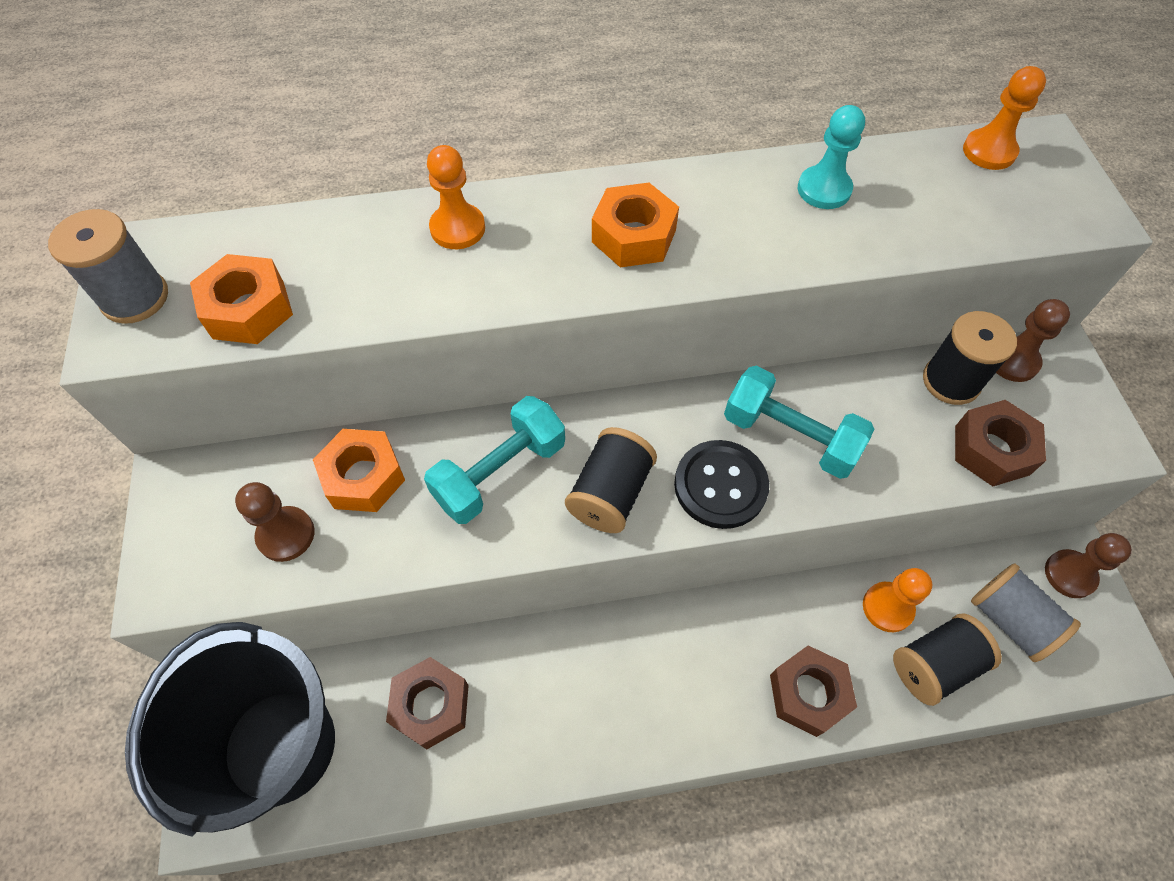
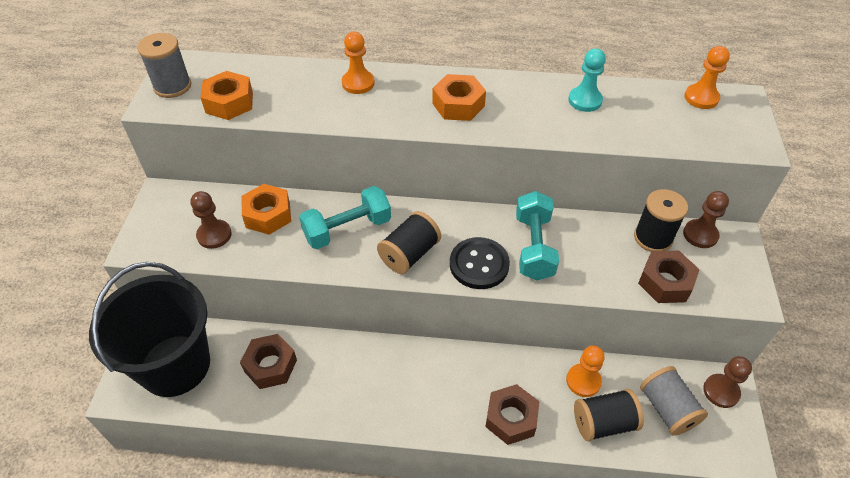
camera: 15 degrees right, 10 degrees down
(790, 436) = (533, 247): turquoise dumbbell -> turquoise dumbbell turned 45 degrees clockwise

